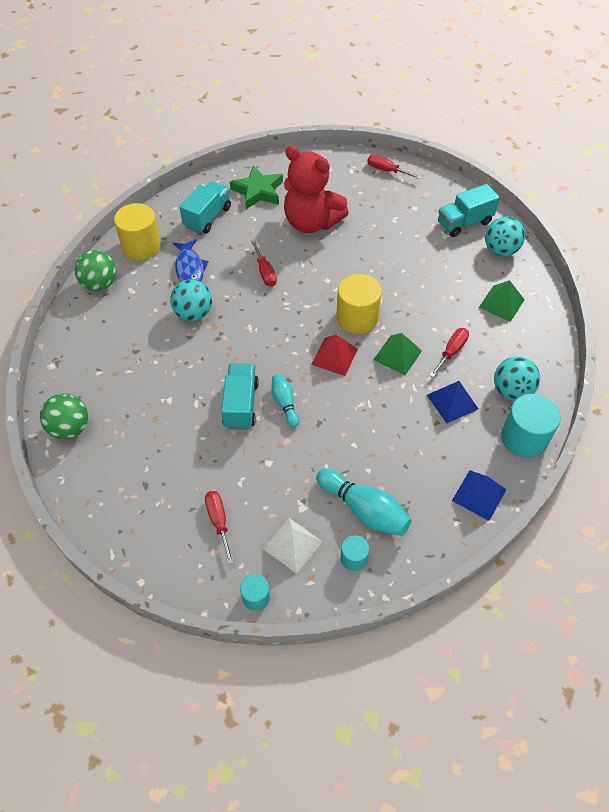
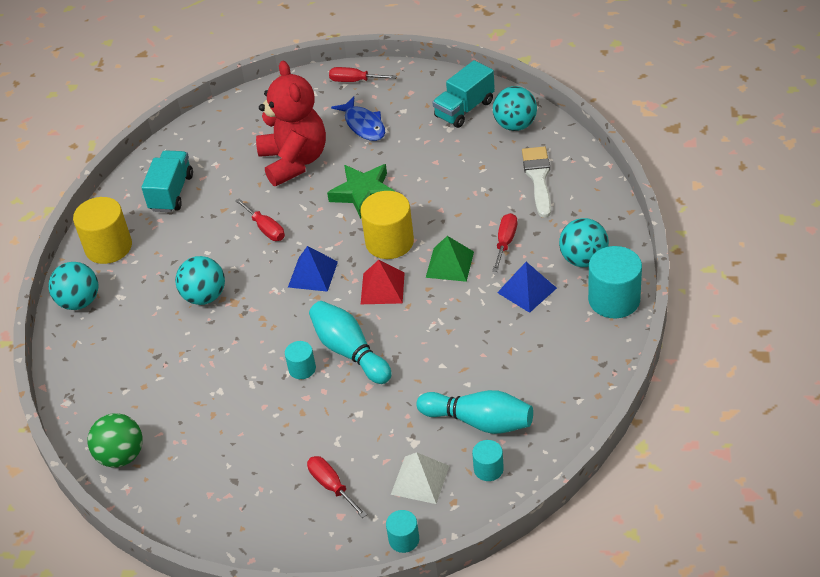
camera: 15 degrees left, 10 degrees down
(100, 284) = (79, 302): green ball -> turquoise ball
(190, 268) = (177, 252): blue fish -> blue fish (363, 125)
(241, 405) = (302, 369): turquoise truck -> turquoise cylinder
(258, 191) = (217, 147): green star -> green star (363, 193)
(285, 403) = (350, 351): turquoise bowling pin -> turquoise bowling pin, size x1.69
(311, 222) = (294, 161): red teddy bear -> red teddy bear turned 120 degrees counterclockwise
(479, 495) = (590, 367): blue pyramid -> blue pyramid (312, 274)
(501, 303) = (538, 178): green pyramid -> white brush

